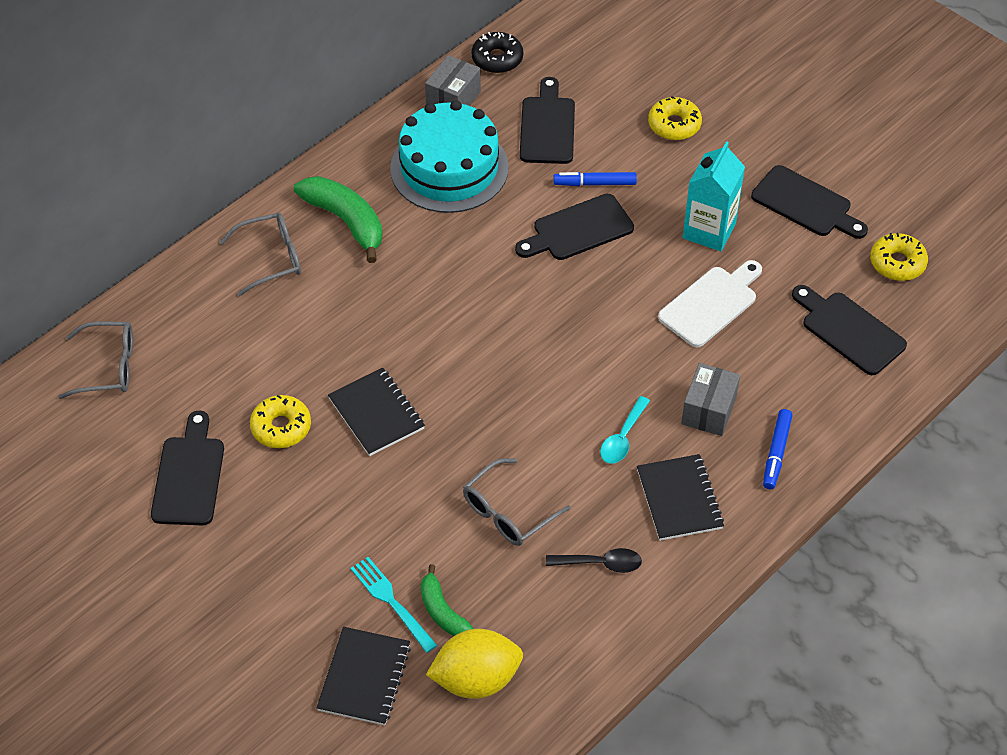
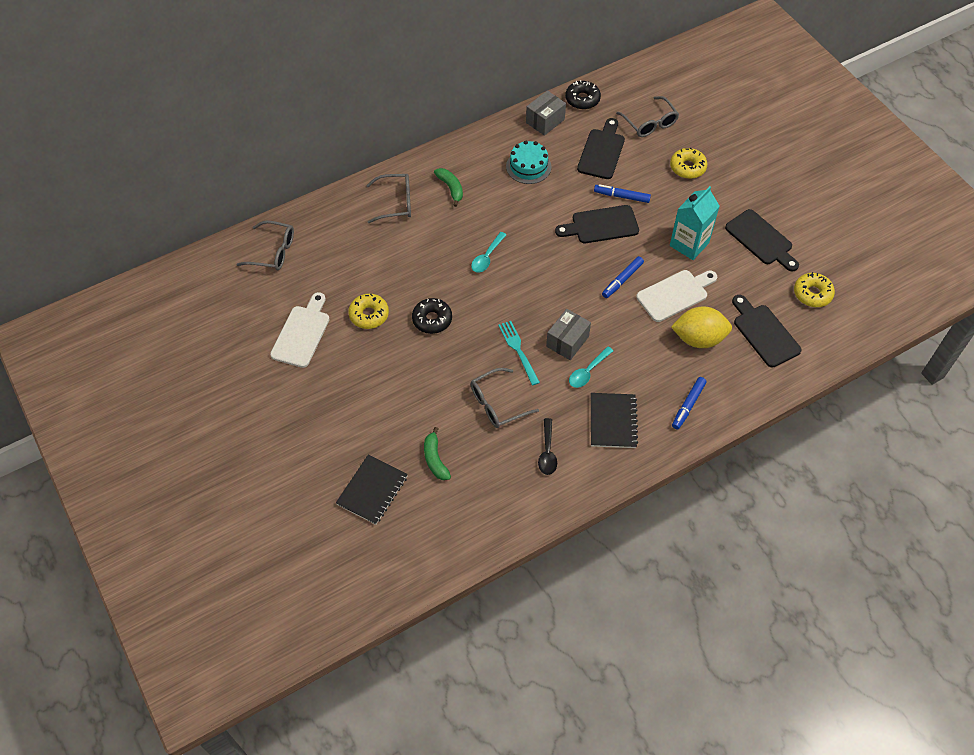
camera: 15 degrees right, 5 degrees up
(189, 476) = (302, 333): black cutting board -> white cutting board
(346, 221) = (451, 188): green banana -> green banana, size x0.59
(376, 413) = (432, 319): black notebook -> black donut
(391, 602) = (404, 445): turquoise fork -> turquoise fork (518, 350)
(429, 308) = (487, 257): none -> turquoise spoon
(449, 168) = (528, 166): turquoise cake -> turquoise cake, size x0.57
(476, 679) = (443, 509): yellow lemon -> yellow lemon (698, 338)
(600, 563) = (547, 452): black spoon -> black spoon turned 75 degrees clockwise
(603, 74) = (650, 123): none -> grey glasses
(631, 299) = (622, 280): none -> blue marker
(709, 410) = (651, 366): grey box -> grey box (567, 341)

